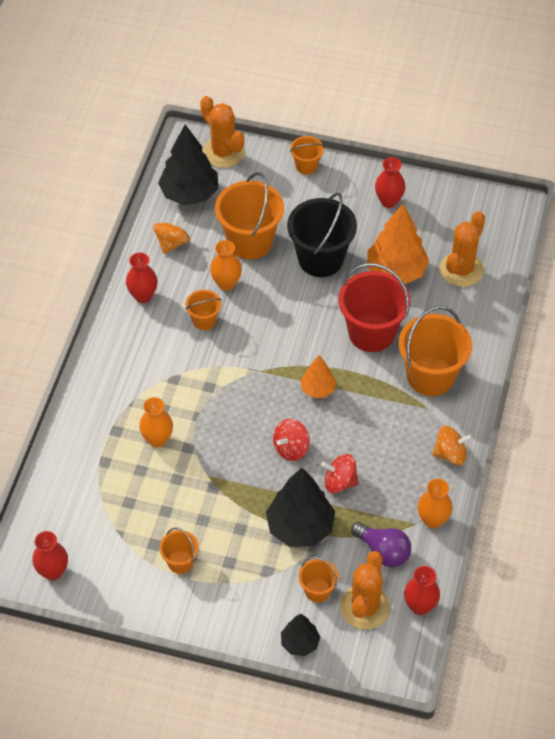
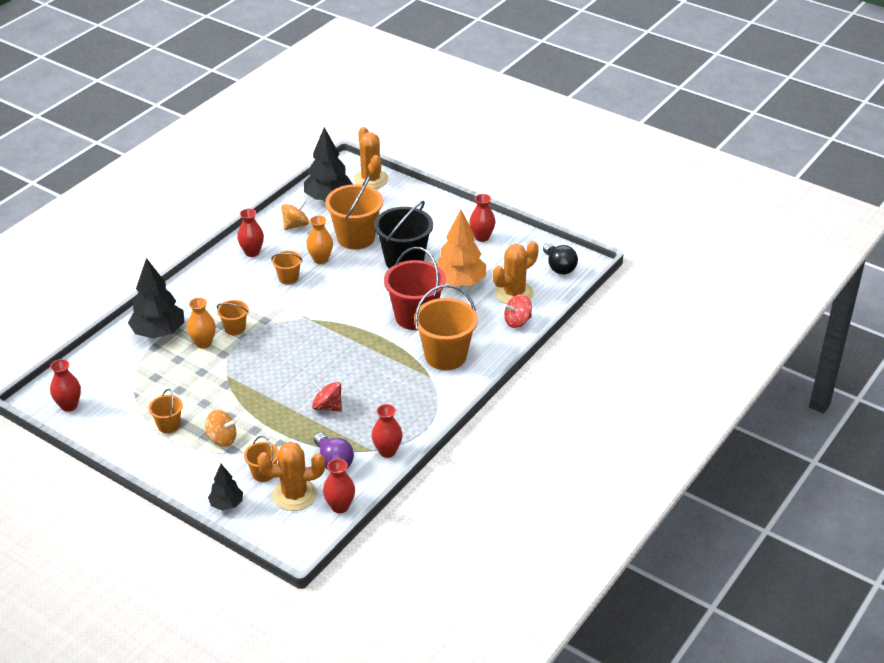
camera: 20 degrees right, 15 degrees down
(291, 448) = (303, 375): red spinning top -> red spinning top (517, 321)
(300, 527) = (277, 428): black tree -> black tree (159, 332)
(306, 166) = (430, 201): orange bucket -> orange bucket (235, 328)
(318, 389) = (349, 342): orange tree -> none
(365, 607) = (294, 495): orange cactus -> orange cactus turned 45 degrees clockwise
(432, 520) = (387, 451): orange vase -> red vase
(450, 454) = (429, 411): orange spinning top -> orange spinning top (222, 439)
(491, 219) = (559, 267): none -> black light bulb

